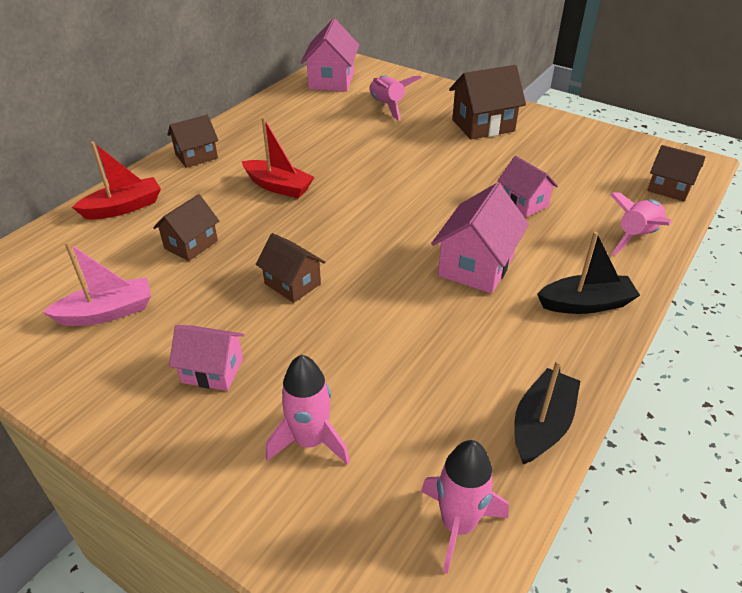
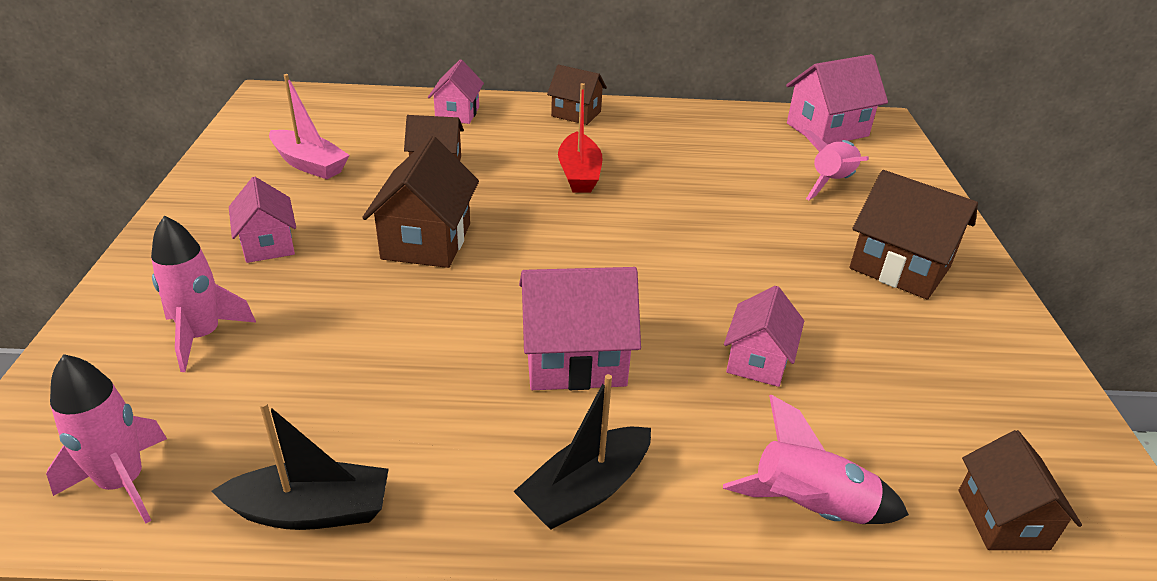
camera: 55 degrees right, 5 degrees down
(123, 207) = (457, 113): red boat -> pink house
(292, 284) = (426, 241): brown house -> brown house, size x1.55
(585, 304) = (585, 490): black boat -> black boat turned 90 degrees clockwise

